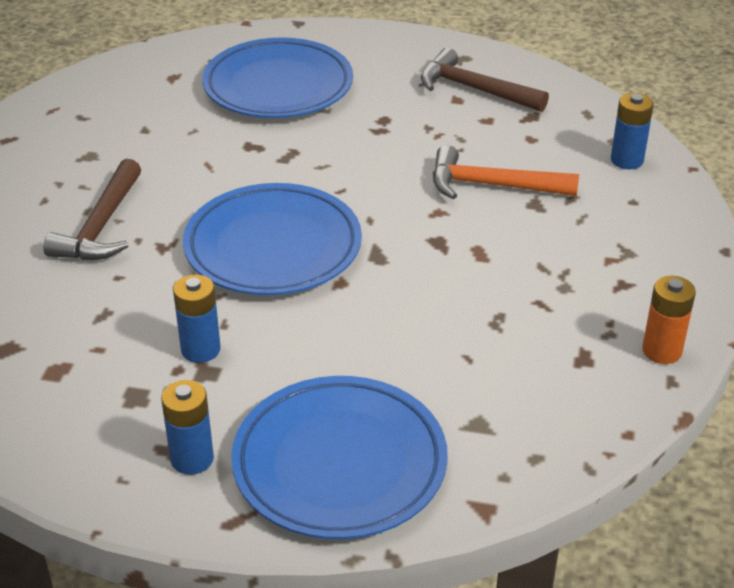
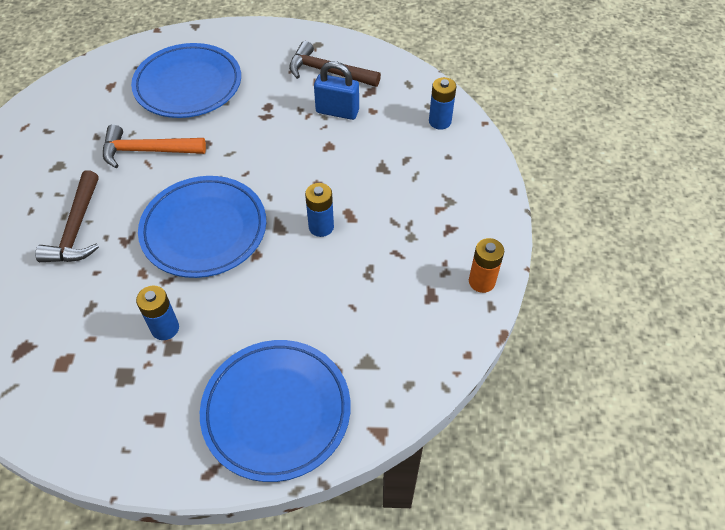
camera: 10 degrees left, 15 degrees up
(192, 459) = (172, 424): blue battery -> blue battery (321, 227)
(480, 135) = (337, 111): none -> blue padlock
(492, 185) = (351, 155): orange hammer -> orange hammer (147, 151)

